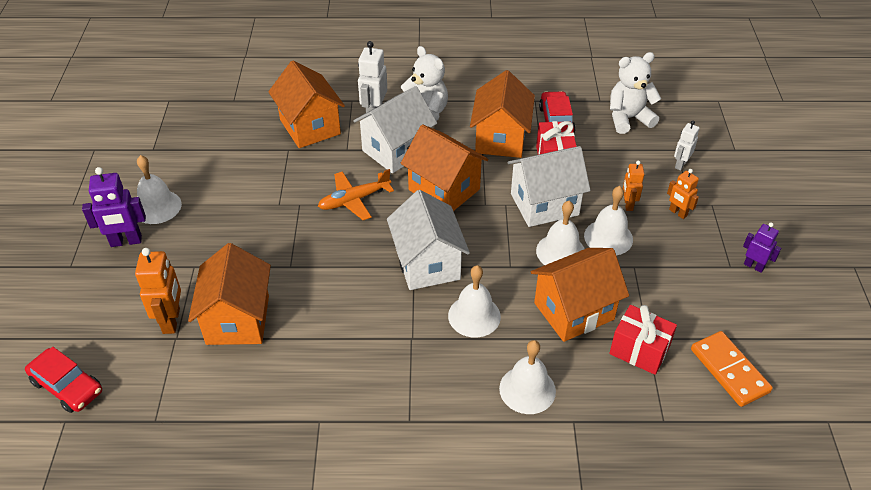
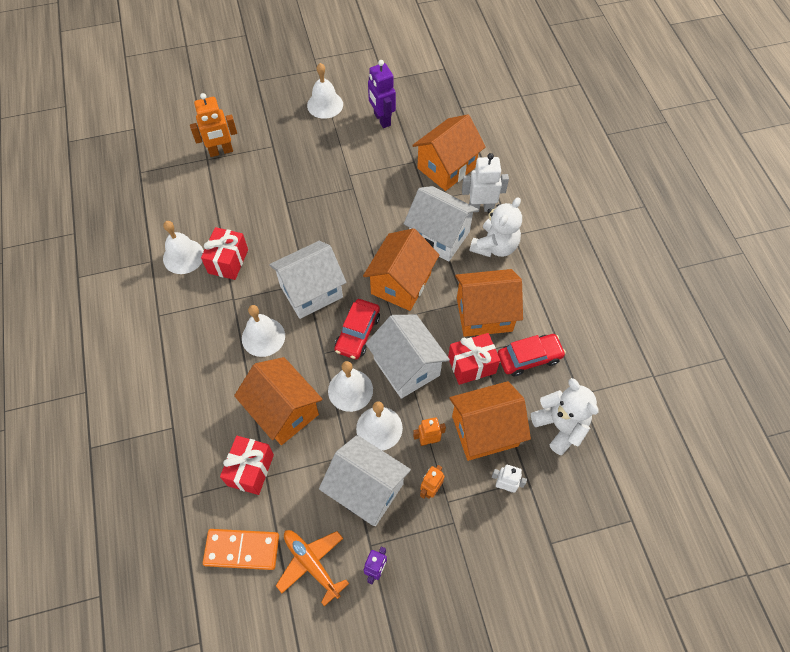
camera: 75 degrees right, 15 degrees up
(67, 386) = (159, 119): red car -> red car (357, 333)
(126, 241) = (286, 100): purple robot -> purple robot (382, 119)
(238, 319) = (229, 187): orange house -> orange house (484, 431)
(354, 200) = (368, 222): orange plane -> orange plane (311, 564)
(354, 336) = (228, 261): none -> red gift
(527, 389) = (197, 389): white bell -> white bell (183, 256)
(673, 259) = (366, 489): none -> white house
(729, 370) = (242, 549): orange domino -> orange domino turned 45 degrees clockwise

